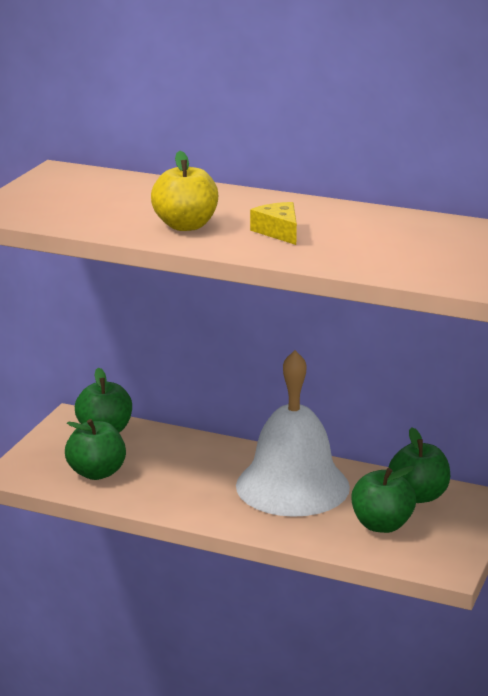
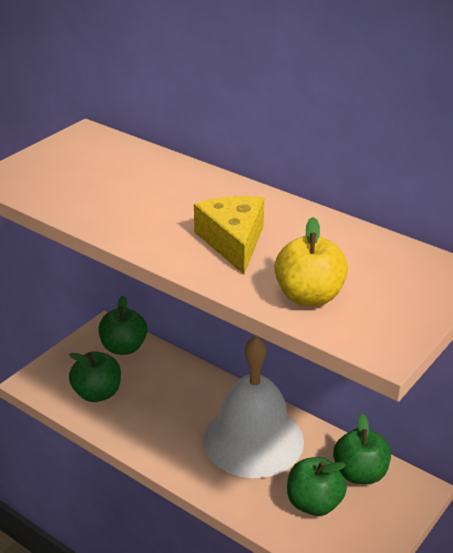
camera: 15 degrees right, 10 degrees up
(185, 226) = (152, 220): yellow apple -> yellow apple (309, 296)
(279, 232) = (233, 241): yellow cheese -> yellow cheese, size x1.54

